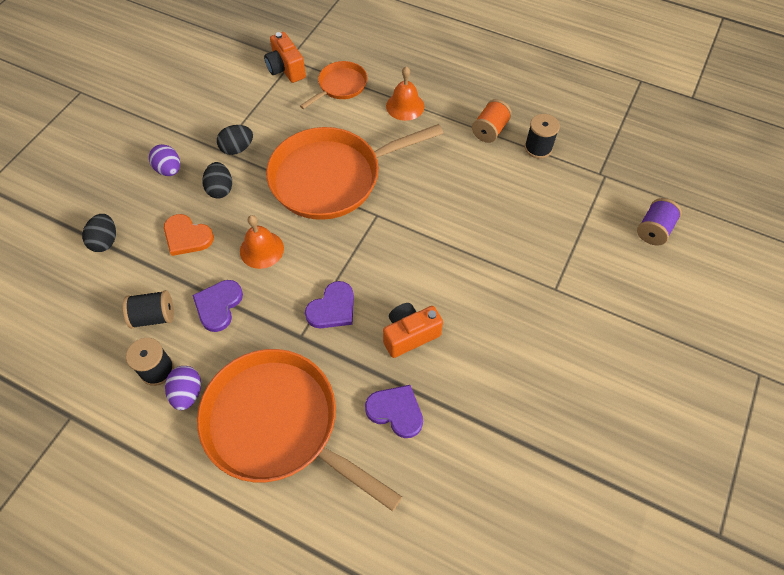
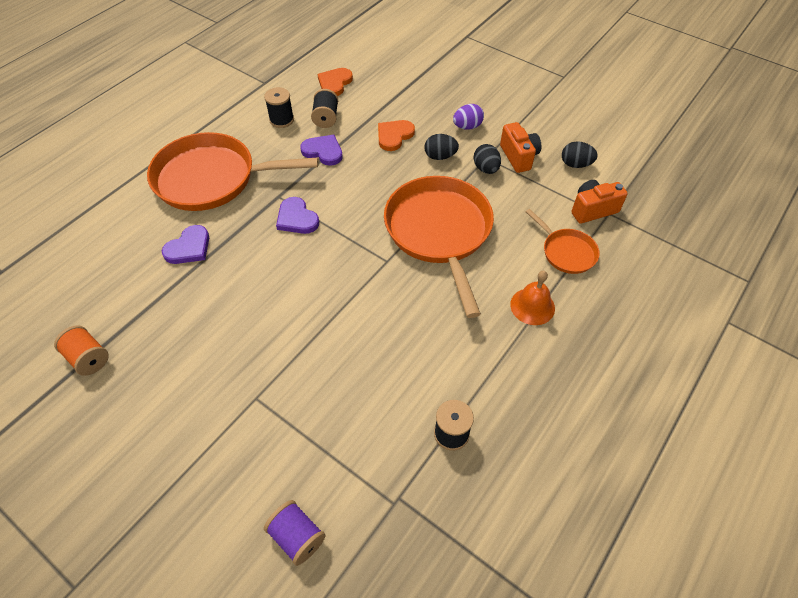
camera: 100 degrees right, 5 degrees down
(78, 321) = (335, 83): none -> orange heart
(105, 241) = (401, 94): black egg -> black egg (575, 164)
(187, 393) = (257, 134): purple egg -> none
(261, 249) = (369, 178): orange bell -> none
(278, 424) = (212, 178): orange pan -> orange pan turned 135 degrees counterclockwise
(409, 335) = (252, 267): orange camera -> orange camera (518, 157)
(490, 130) = (486, 385): orange spool -> orange spool (88, 358)

